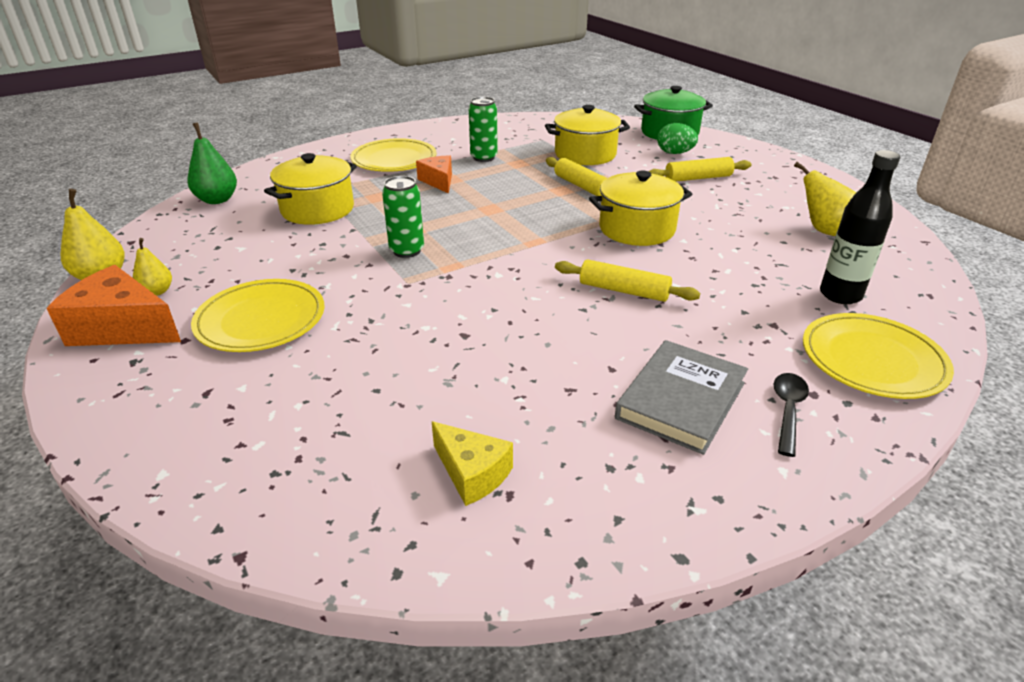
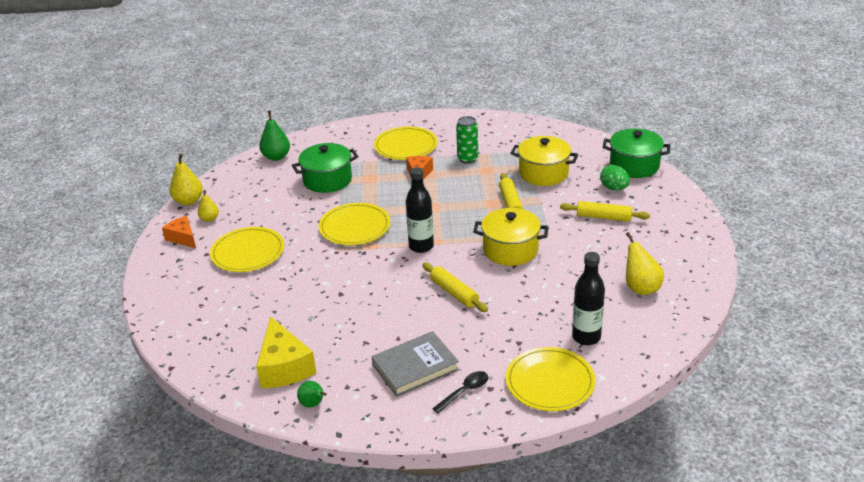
camera: 30 degrees right, 0 degrees up
(122, 328) = (183, 238): orange cheese -> orange cheese, size x0.62
(317, 209) = (327, 180): yellow pot -> green pot
(407, 251) = (354, 227): green can -> yellow plate
(472, 473) = (284, 367): yellow cheese -> yellow cheese, size x1.62
(522, 251) = (421, 246): none -> black bottle
(584, 520) = (313, 404): none -> green pear

